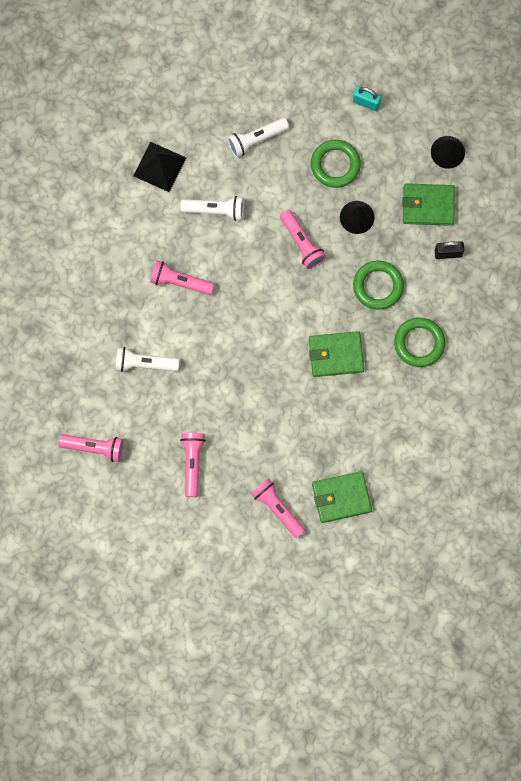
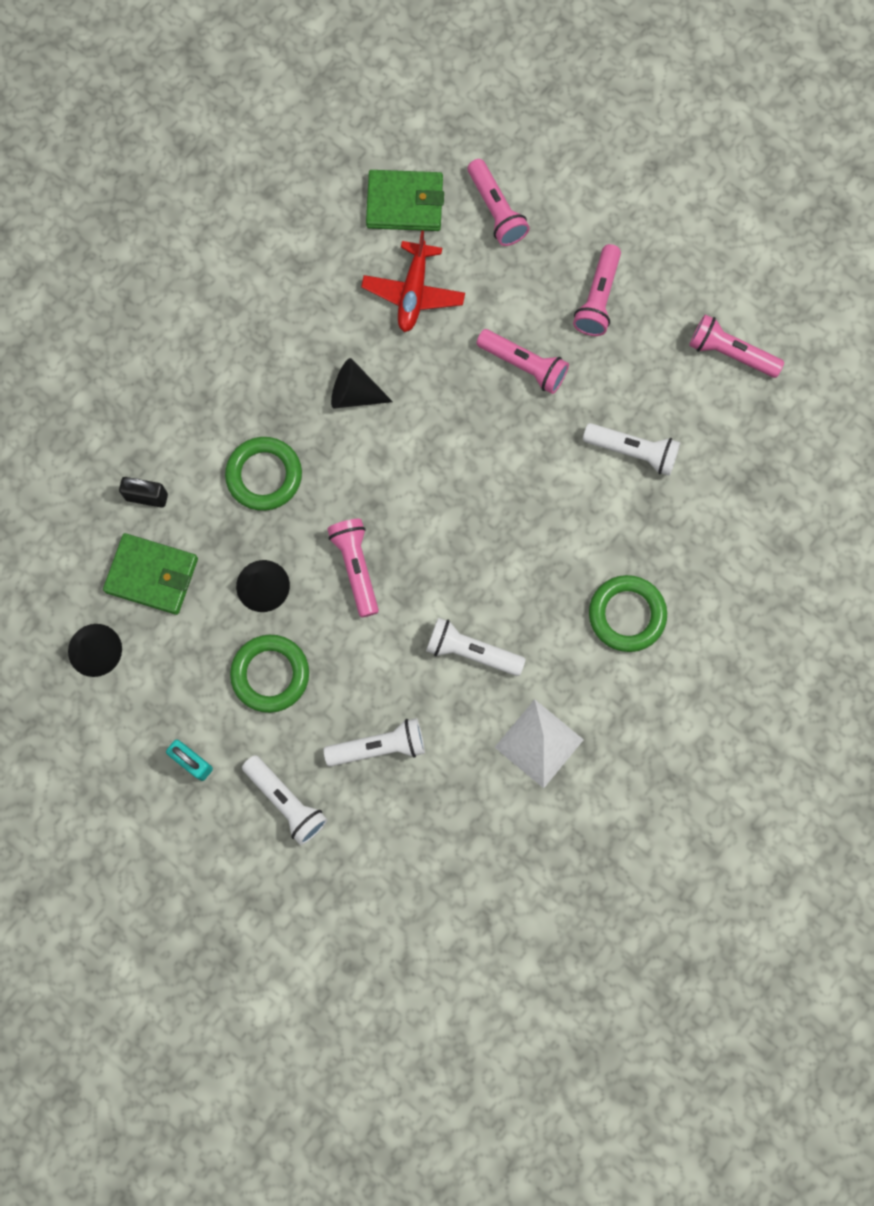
camera: 165 degrees left, 0 degrees up
(159, 166) = (539, 743): black pyramid -> white pyramid
(180, 282) = (552, 557): pink flashlight -> pink flashlight (524, 365)
(302, 94) = (286, 801): none -> white flashlight
(317, 435) = (413, 292): none -> red plane
(336, 355) = (355, 394): green wallet -> black cone
(419, 343) = (231, 380): green ring -> green ring (627, 615)

